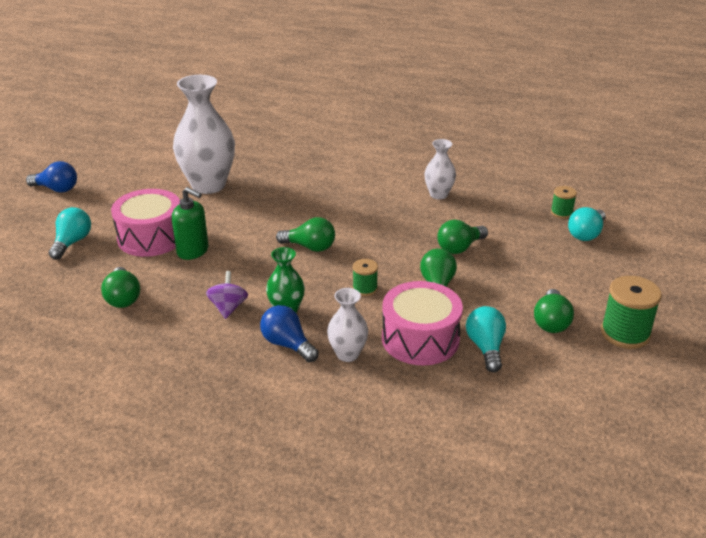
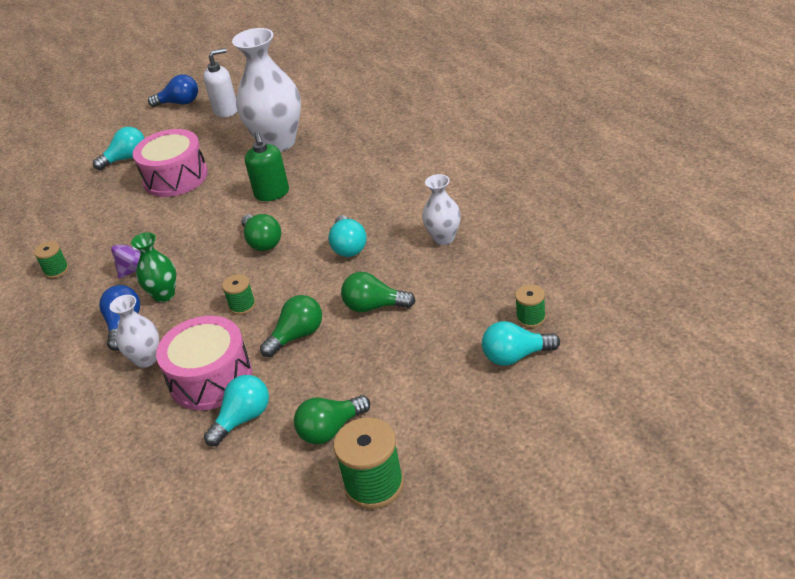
camera: 50 degrees right, 5 degrees up
(56, 189) = (179, 103): blue light bulb -> blue light bulb turned 60 degrees counterclockwise
(117, 180) = (226, 110): none -> white soap dispenser
(123, 298) = (91, 224): green light bulb -> none
(148, 341) = (56, 270): none -> green spool
(193, 251) = (183, 204): green soap dispenser -> green soap dispenser (272, 193)
(382, 224) = (348, 247): none -> turquoise light bulb

